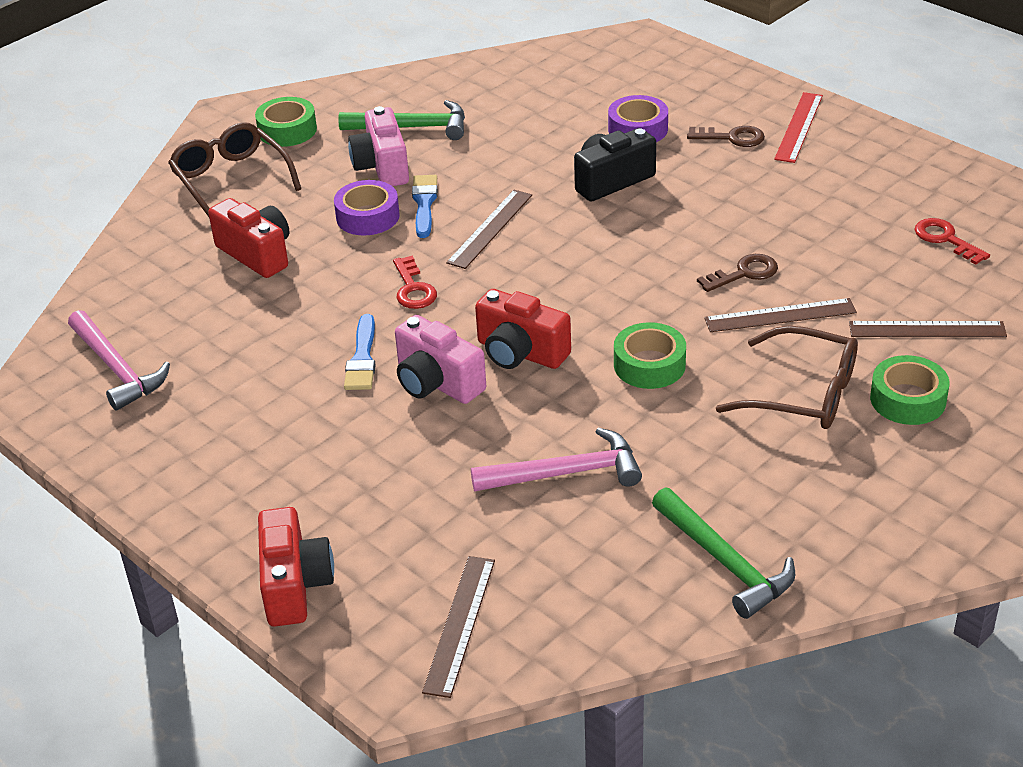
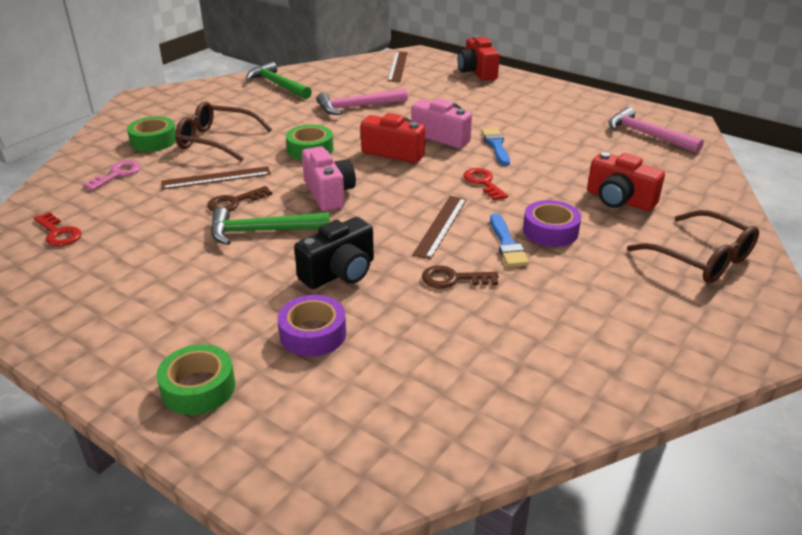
camera: 170 degrees right, 5 degrees down
(287, 130) = (697, 315): green tape -> green tape (198, 388)
(382, 167) = (567, 278): pink camera -> pink camera (329, 193)
(412, 127) = (563, 325): green hammer -> green hammer (262, 231)
(732, 138) = (210, 327): brown key -> brown key (453, 279)
(799, 127) = (131, 345): red ruler -> none
(927, 329) = (117, 174): brown ruler -> pink key

